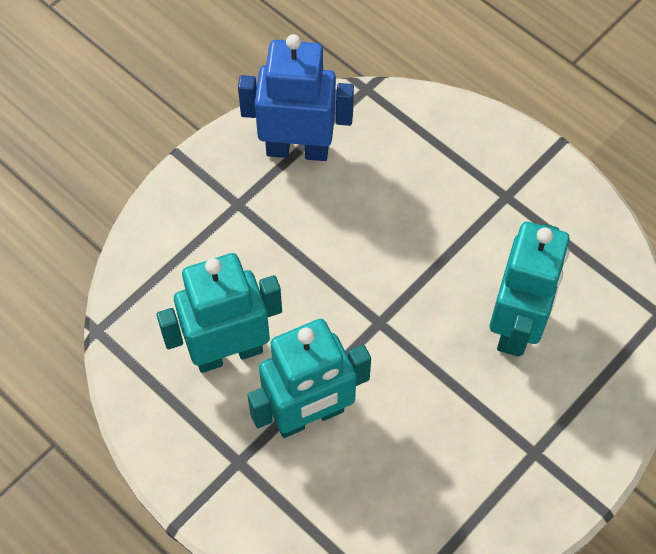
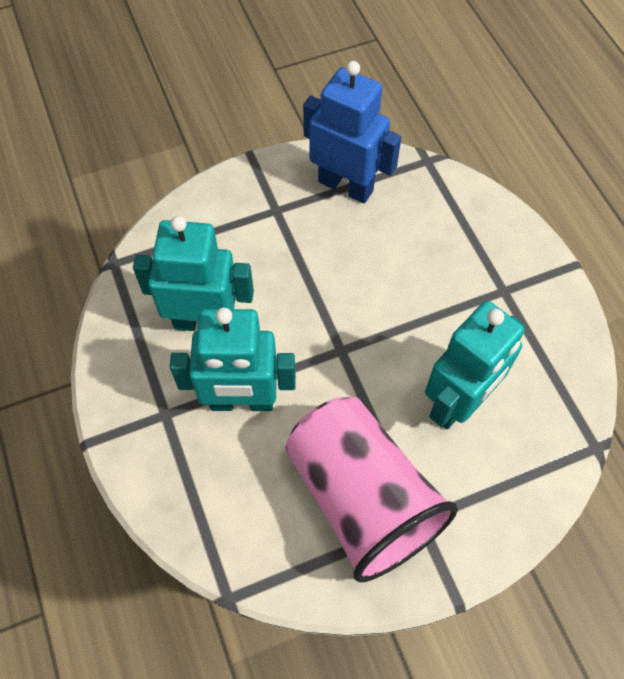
camera: 25 degrees right, 0 degrees up
(472, 457) = (361, 498): none -> pink cup

